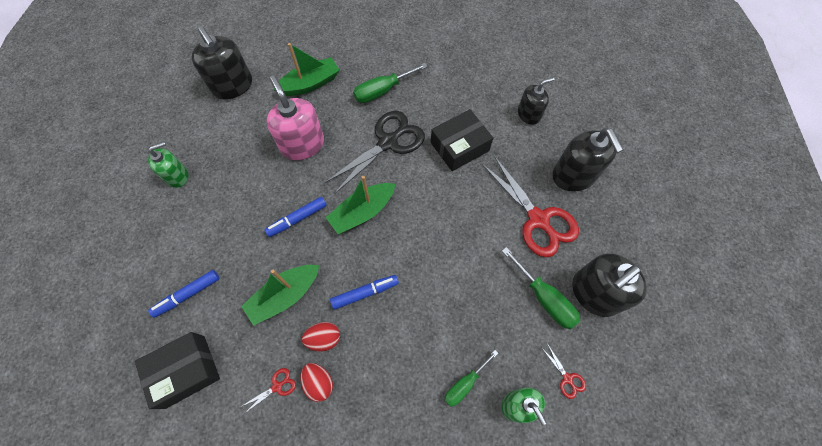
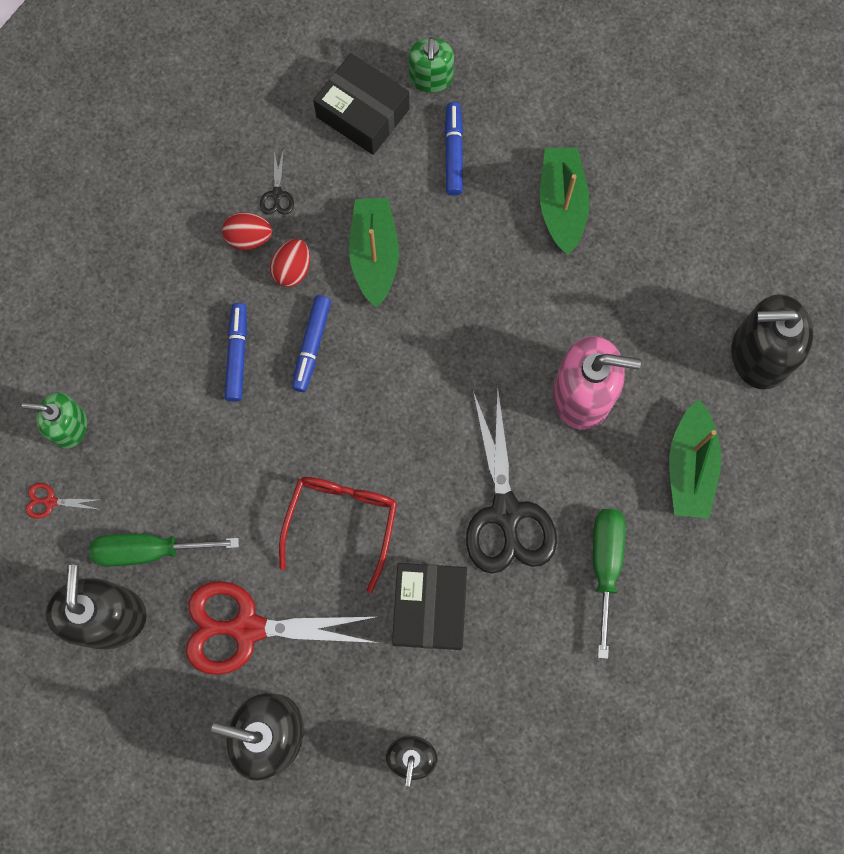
camera: 125 degrees right, 10 degrees up
(177, 176) = (639, 211): green soap dispenser -> green soap dispenser (430, 78)
(185, 371) = (362, 113): black box -> black box turned 60 degrees counterclockwise
(277, 386) = (277, 194): red scissors -> black scissors
(297, 219) = (468, 324): blue marker -> blue marker (237, 355)
(362, 212) = (420, 409): green boat -> green boat (561, 205)
(451, 211) = (341, 523): none -> red glasses
(464, 384) = (131, 386): green screwdriver -> none

